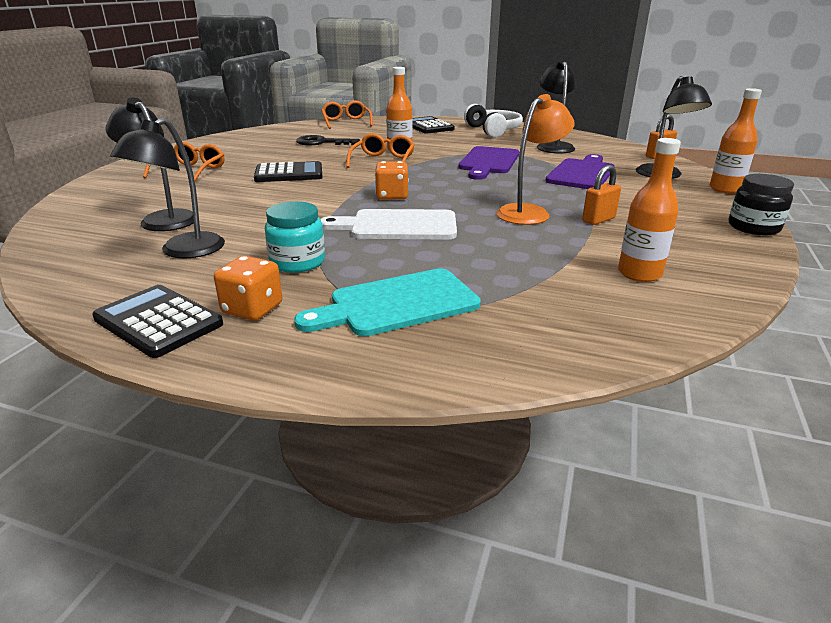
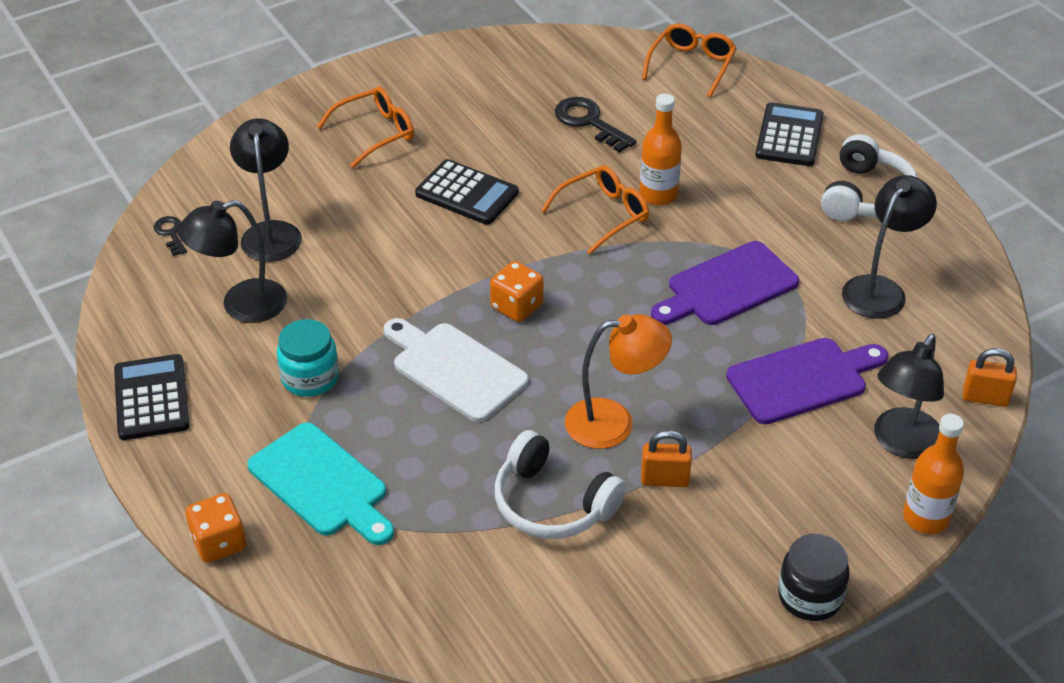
camera: 40 degrees right, 15 degrees up
(67, 241) = (171, 234): none -> black key
(252, 309) = (221, 423): orange dice -> orange dice (219, 543)
(397, 304) = (322, 484): turquoise cutting board -> turquoise cutting board turned 150 degrees counterclockwise
(564, 250) = (552, 504): none -> white headphones
(639, 274) = (565, 578): orange bottle -> none

